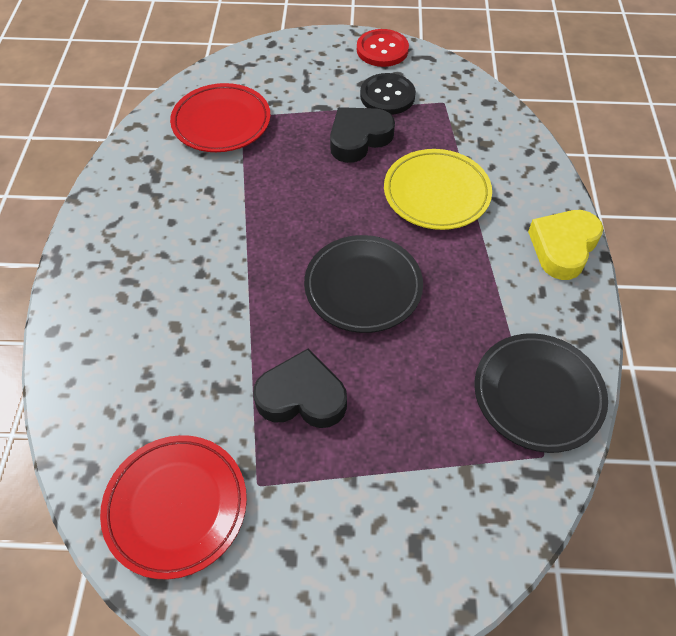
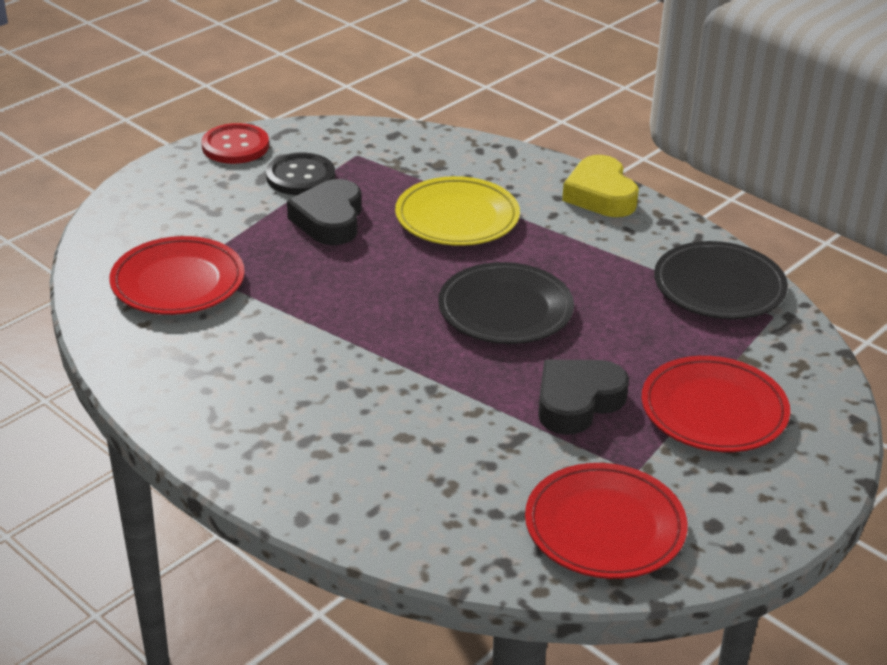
camera: 50 degrees left, 20 degrees down
(377, 491) = (713, 411): none -> red plate

